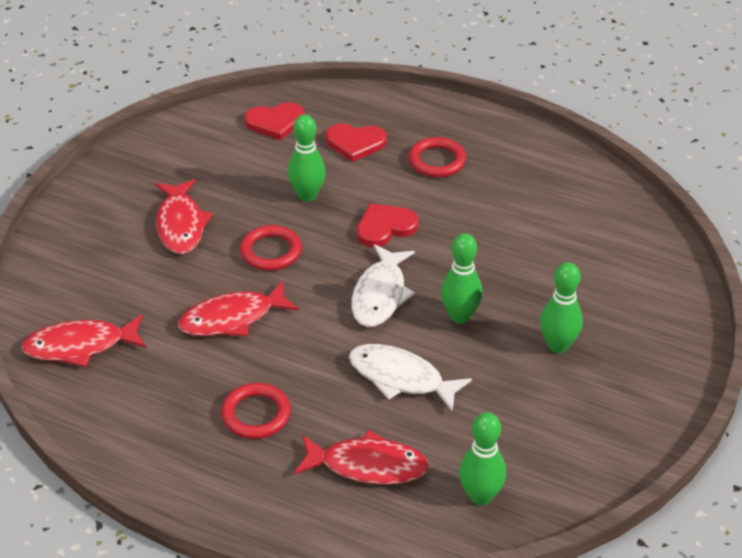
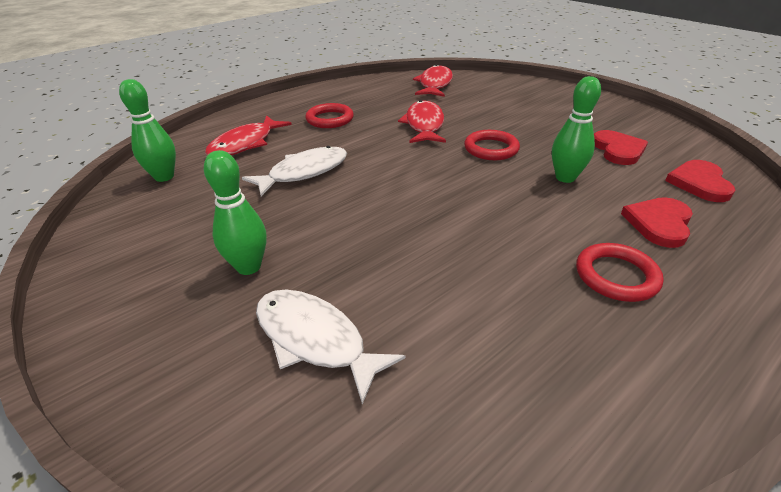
camera: 115 degrees right, 5 degrees down
(181, 225) = (541, 122): red fish -> none
(380, 295) = (404, 184): white fish -> white fish (315, 340)
(385, 227) = (498, 208): red heart -> red heart (618, 150)
(460, 316) = (343, 218): green bowling pin -> none

